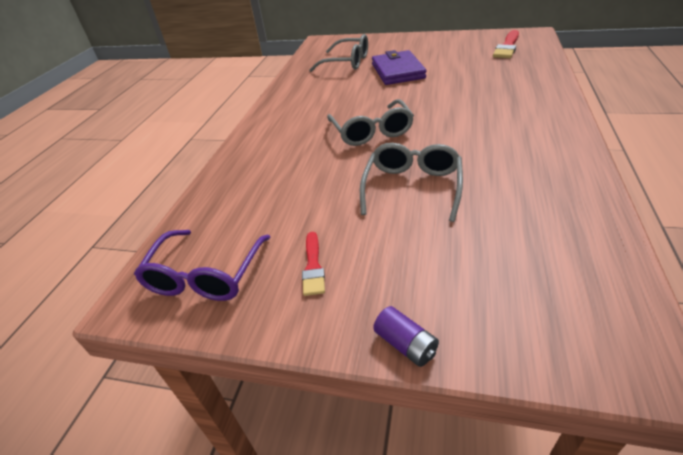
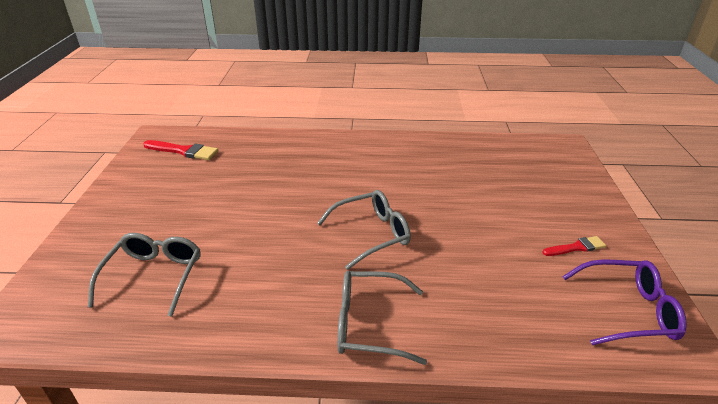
camera: 105 degrees left, 5 degrees down
(397, 71) = (214, 224): purple wallet -> none
(405, 344) = (607, 204): purple battery -> none
(412, 187) = (461, 206): grey glasses -> grey glasses (369, 324)

